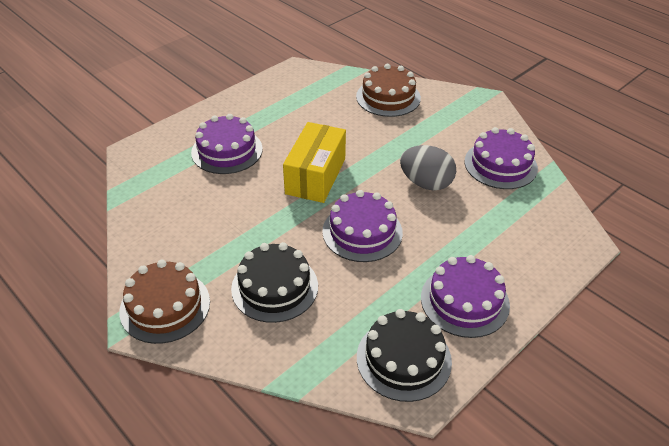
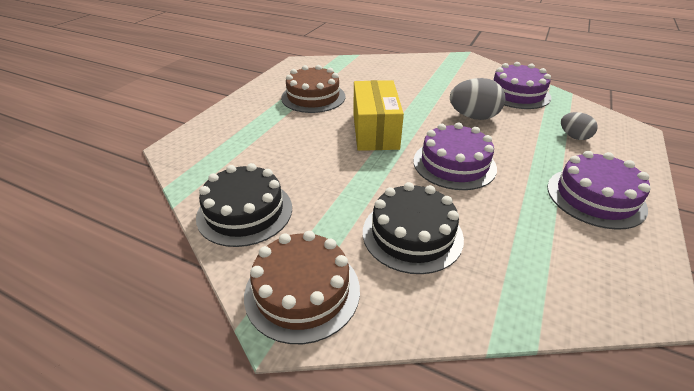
camera: 20 degrees left, 5 degrees down
(227, 150) = (276, 128): purple cake -> none
(388, 97) = (390, 68): brown cake -> brown cake (313, 97)
(403, 359) = (598, 266): black cake -> black cake (245, 212)
(510, 233) = (574, 136): none -> grey egg

